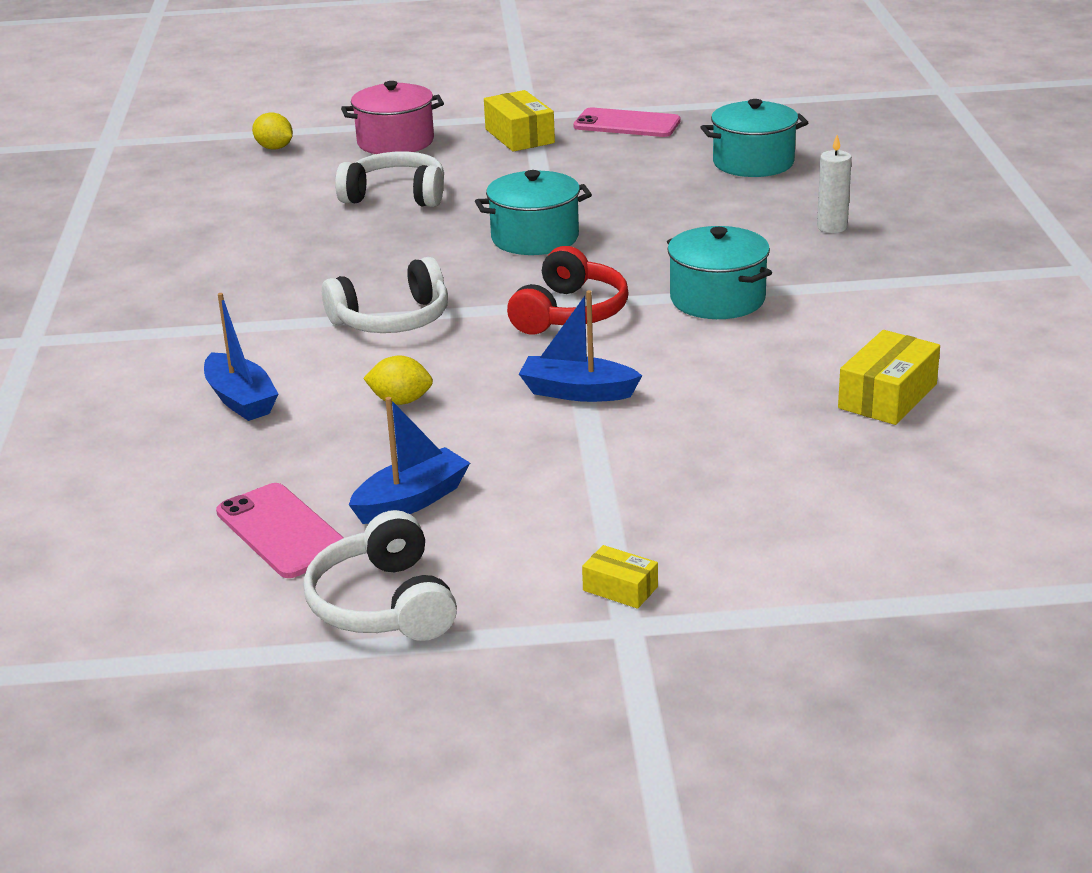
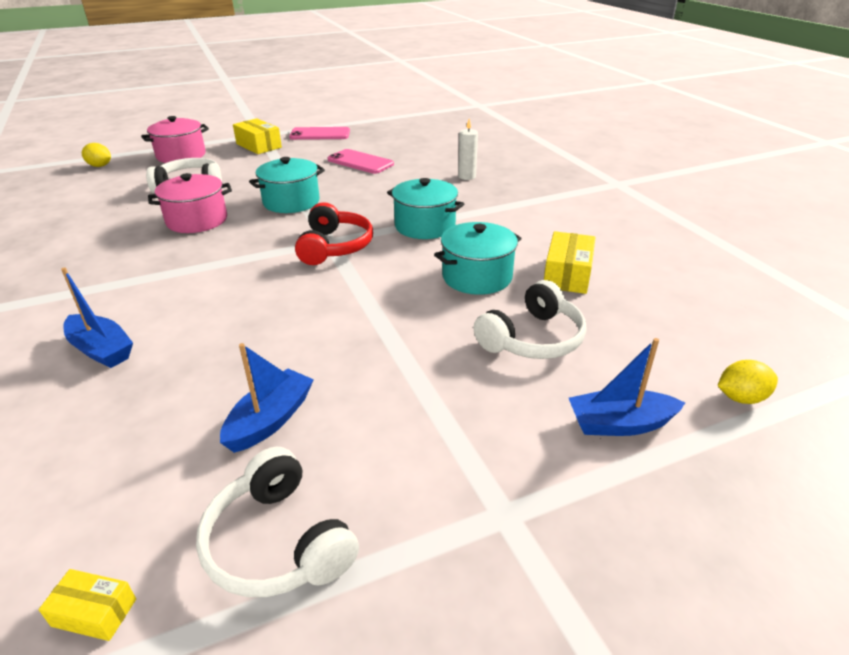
camera: 20 degrees left, 5 degrees up
(282, 531) = (160, 476): pink phone -> pink phone (360, 162)
(392, 250) = (197, 220): none -> pink pot
(392, 319) = (210, 268): white headphones -> white headphones (532, 338)
(400, 401) = (235, 330): yellow lemon -> yellow lemon (741, 398)
(577, 392) = (364, 302): blue boat -> blue boat (620, 424)
(620, 589) = (478, 474): yellow box -> yellow box (94, 612)
(753, 163) = (402, 147): turquoise pot -> turquoise pot (477, 277)

